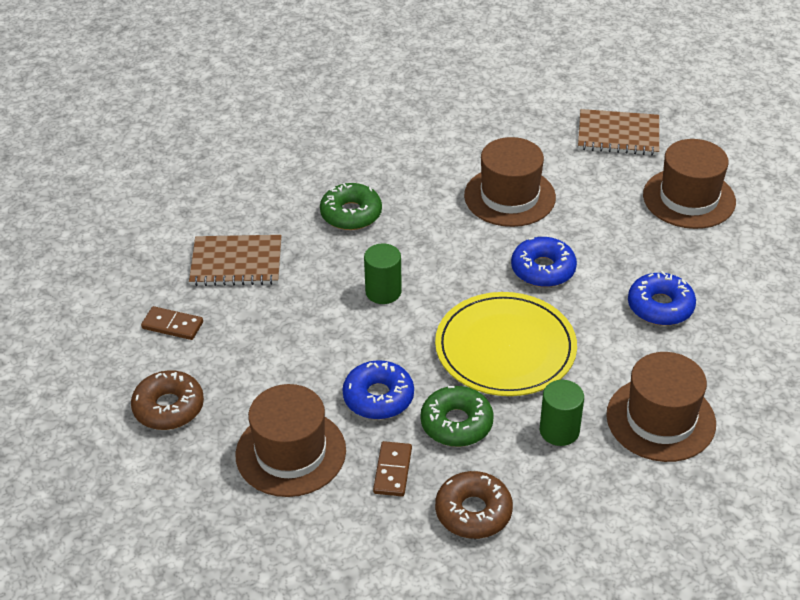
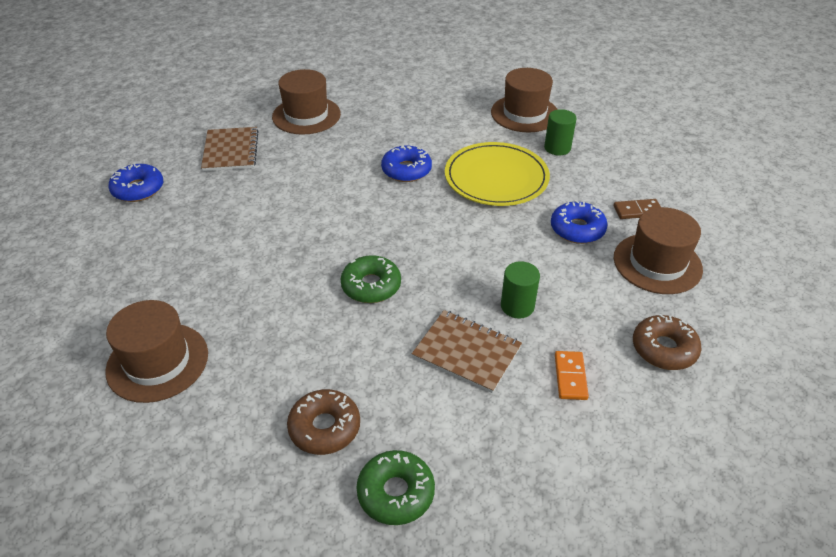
camera: 105 degrees left, 0 degrees up
(172, 325) = (570, 377): brown domino -> orange domino
(236, 263) = (467, 352): brown notebook -> brown notebook turned 45 degrees counterclockwise
(383, 292) = (465, 247): green cylinder -> green cylinder (517, 306)
(456, 423) = (578, 189): green donut -> green donut (396, 493)
(473, 512) = (644, 173): brown donut -> brown donut (324, 427)
(509, 196) = (323, 196): brown hat -> brown hat (157, 362)
(660, 306) = (425, 120): blue donut -> blue donut (138, 189)

